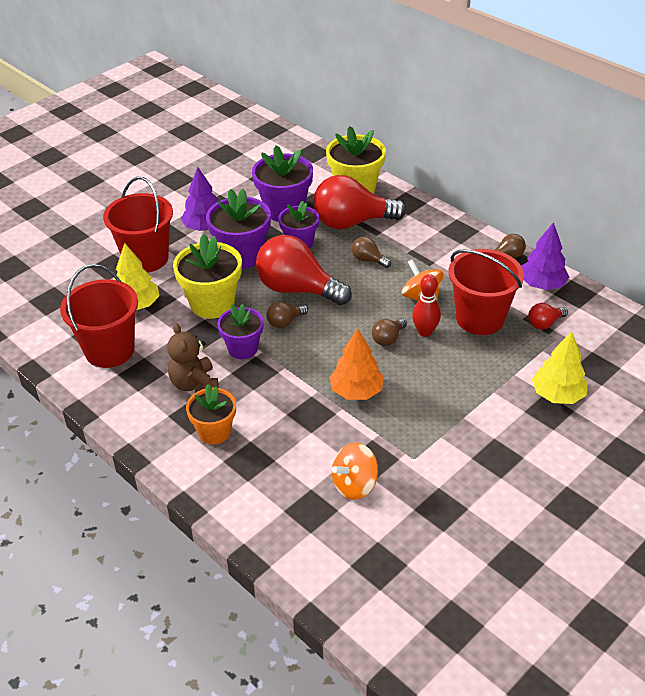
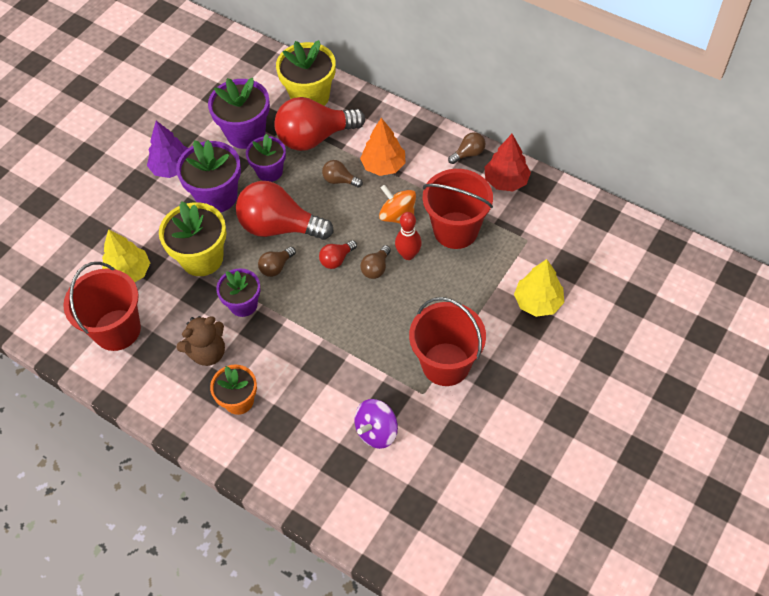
camera: 10 degrees left, 15 degrees up
(146, 258) = (123, 216): red bucket -> red bucket (446, 364)
(194, 384) = (208, 352): brown teddy bear -> brown teddy bear turned 90 degrees counterclockwise
(354, 485) = (377, 431): orange spinning top -> purple spinning top
(356, 391) = (358, 332): orange tree -> orange tree (383, 165)
(542, 284) = (506, 181): purple tree -> red tree
(544, 323) = (515, 225): red light bulb -> red light bulb (336, 259)

